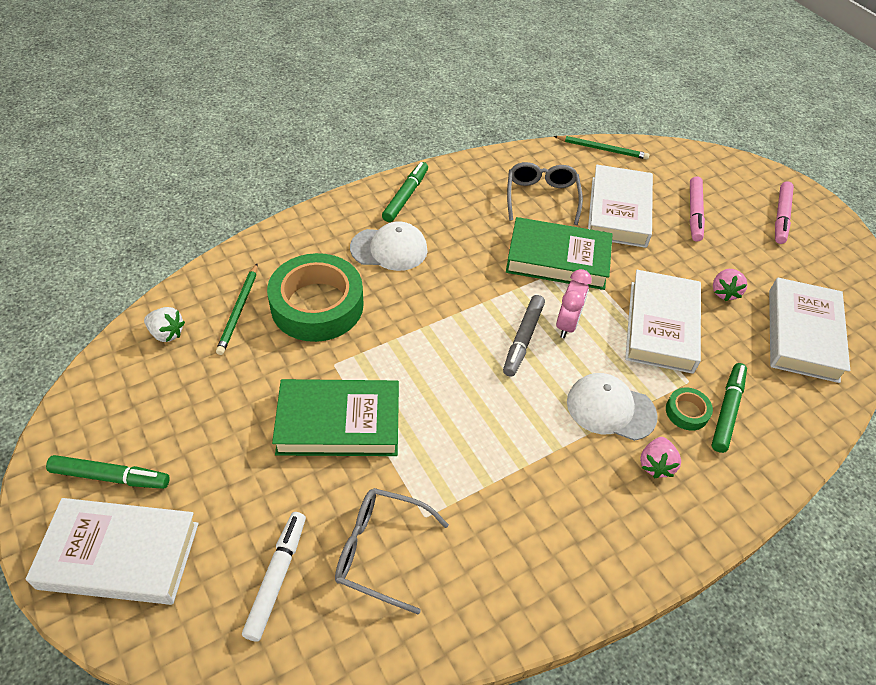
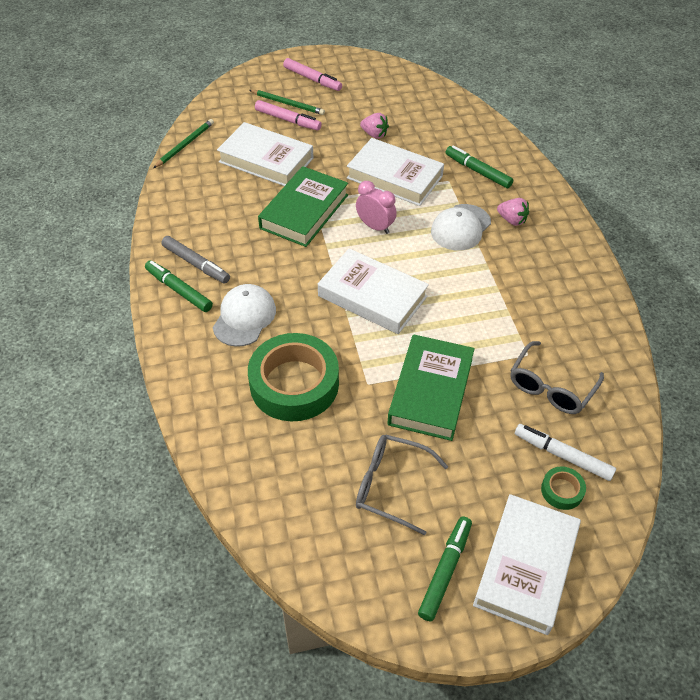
camera: 70 degrees left, 0 degrees up
(167, 333) = (286, 512): white strawberry -> none
(239, 310) = (277, 446): green pencil -> green pencil (287, 104)
(523, 339) = (381, 256): grey marker -> grey marker (196, 264)
(541, 197) = (226, 200): grey glasses -> grey glasses (391, 486)
(687, 412) = (473, 190): green tape -> green tape (562, 490)
(802, 334) = (425, 113): white book -> white book (372, 296)

